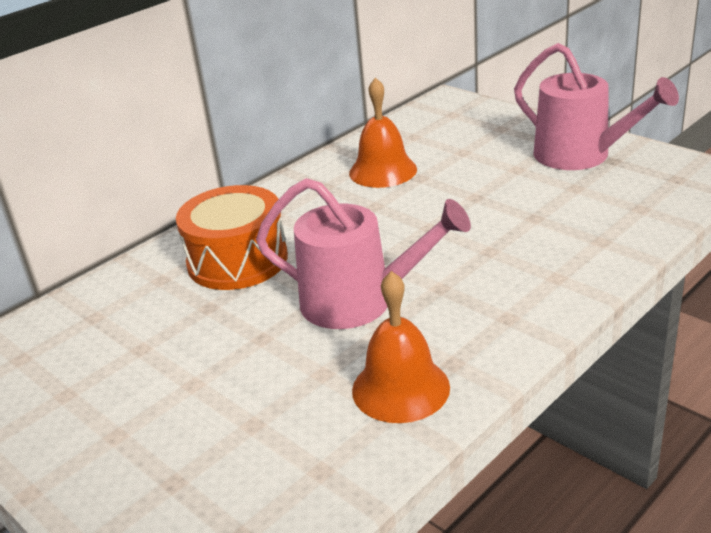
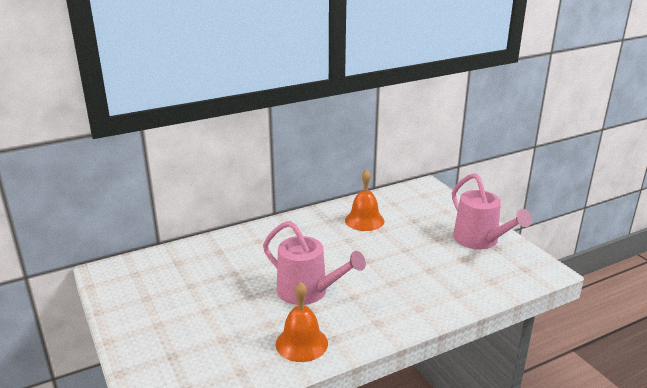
camera: 15 degrees right, 5 degrees down
(237, 260) = (261, 251): orange drum -> none

